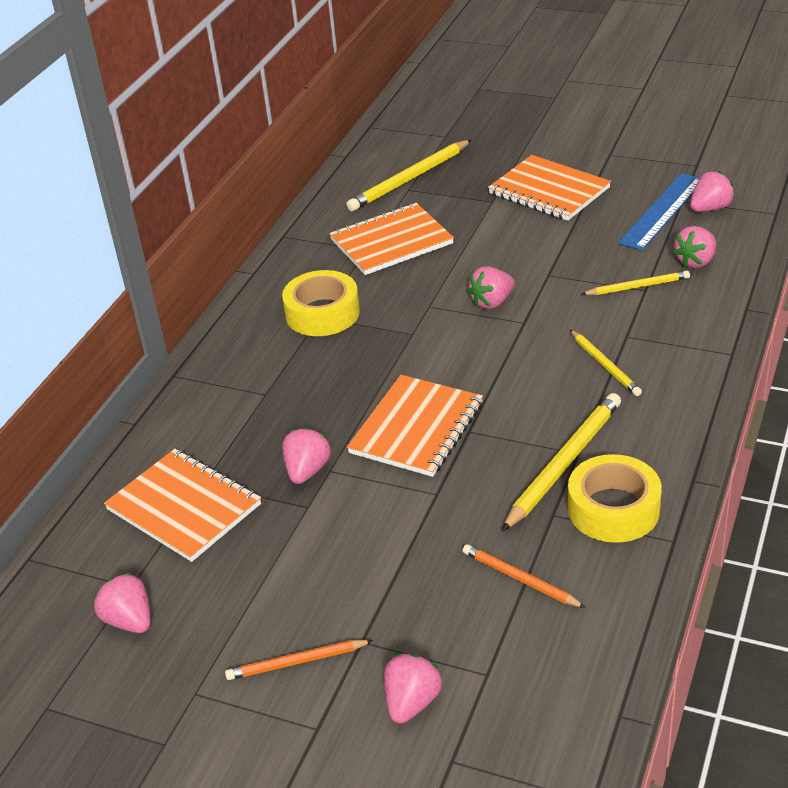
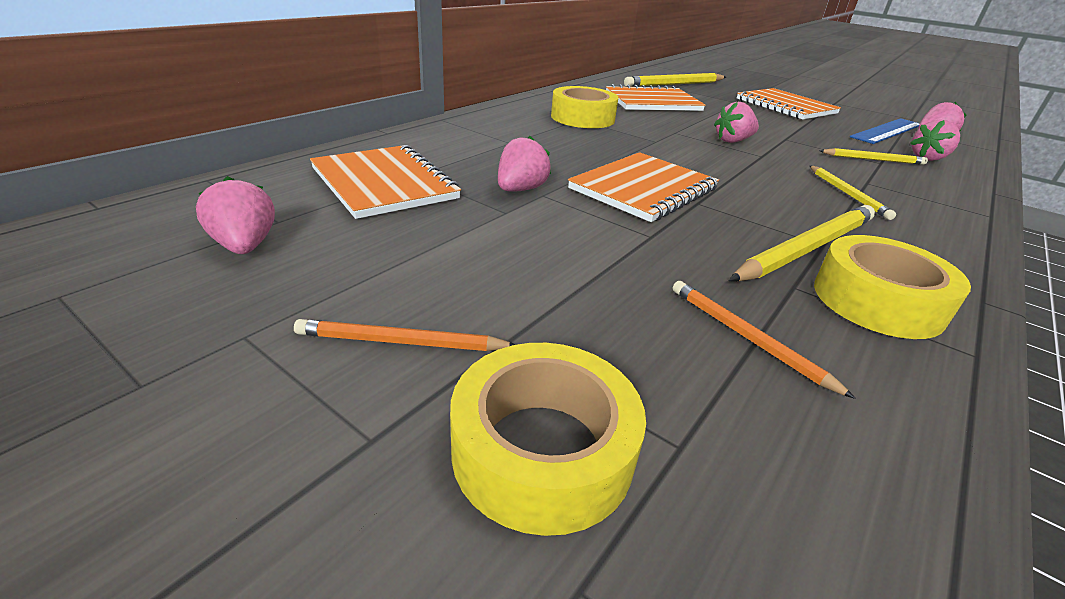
camera: 10 degrees right, 5 degrees down
(412, 702) = (542, 450): pink strawberry -> yellow tape

